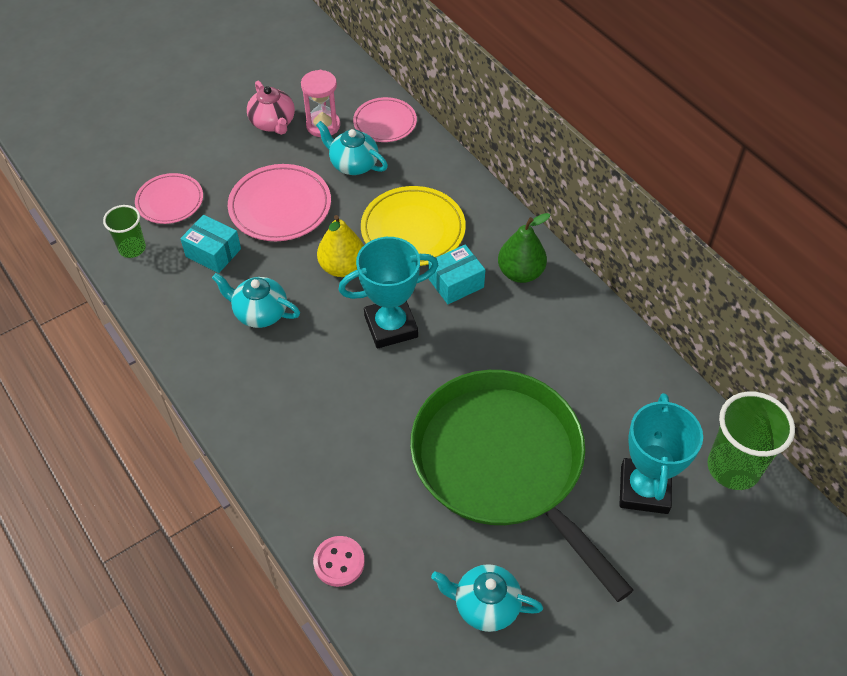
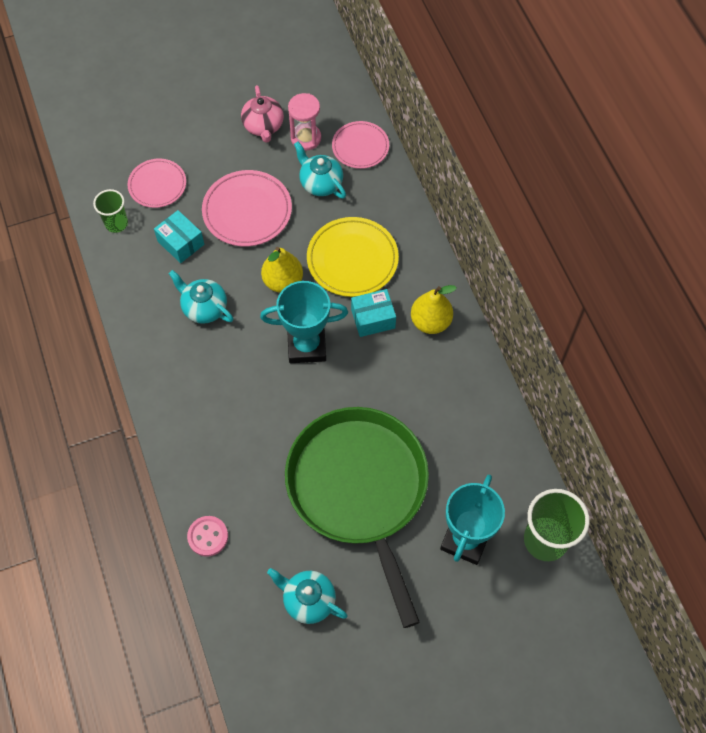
camera: 15 degrees right, 10 degrees up
(520, 273) = (430, 322): green pear -> yellow pear

